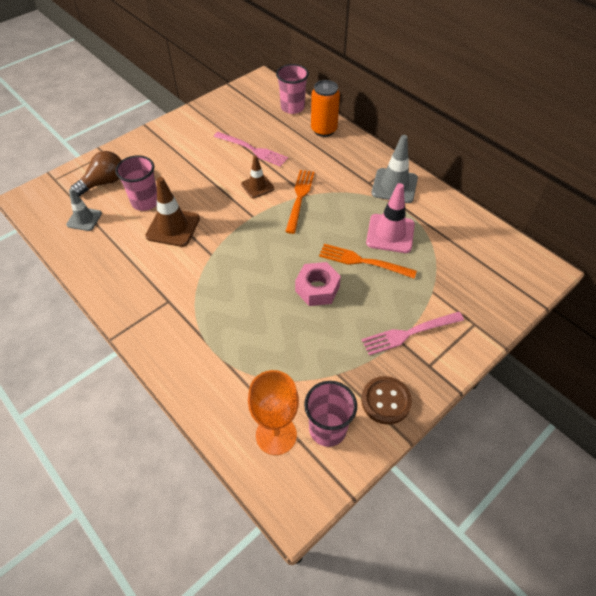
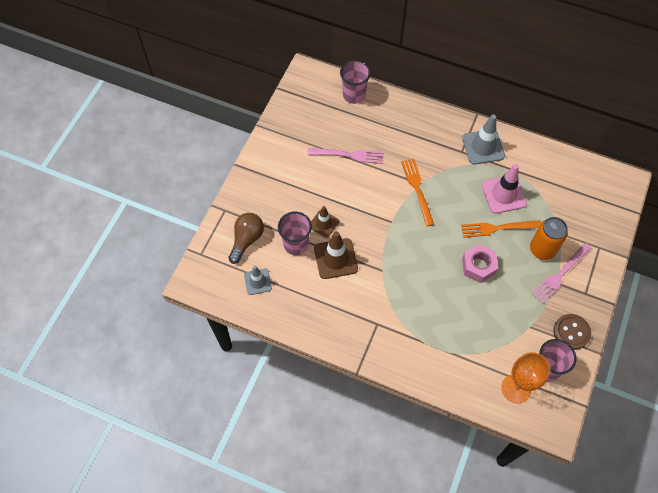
camera: 25 degrees left, 10 degrees up
(257, 186) = (377, 191): brown traffic cone -> brown traffic cone (324, 224)
(324, 130) = (395, 110): orange can -> orange can (542, 249)

